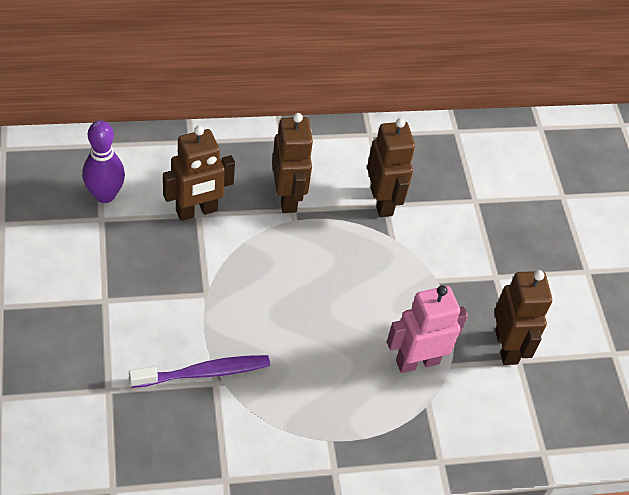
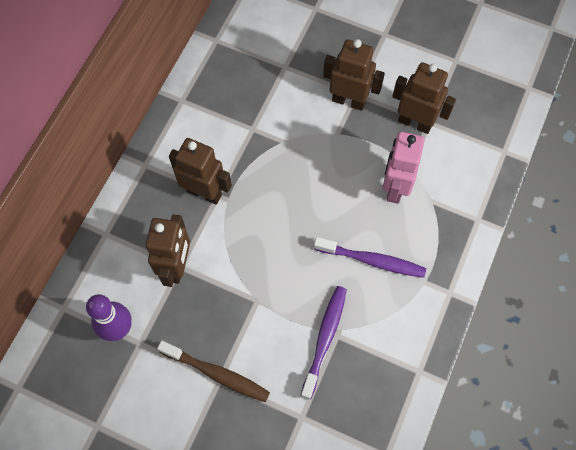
camera: 50 degrees left, 15 degrees up
(109, 295) = (217, 374): none -> brown toothbrush
(319, 378) = (372, 260): none -> purple toothbrush
(382, 201) = (248, 129): brown robot -> brown robot (349, 100)

